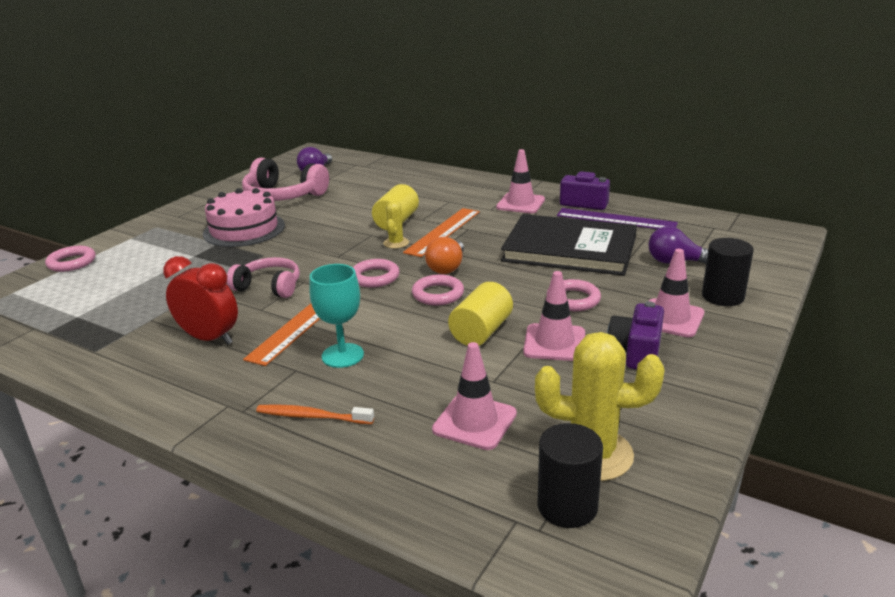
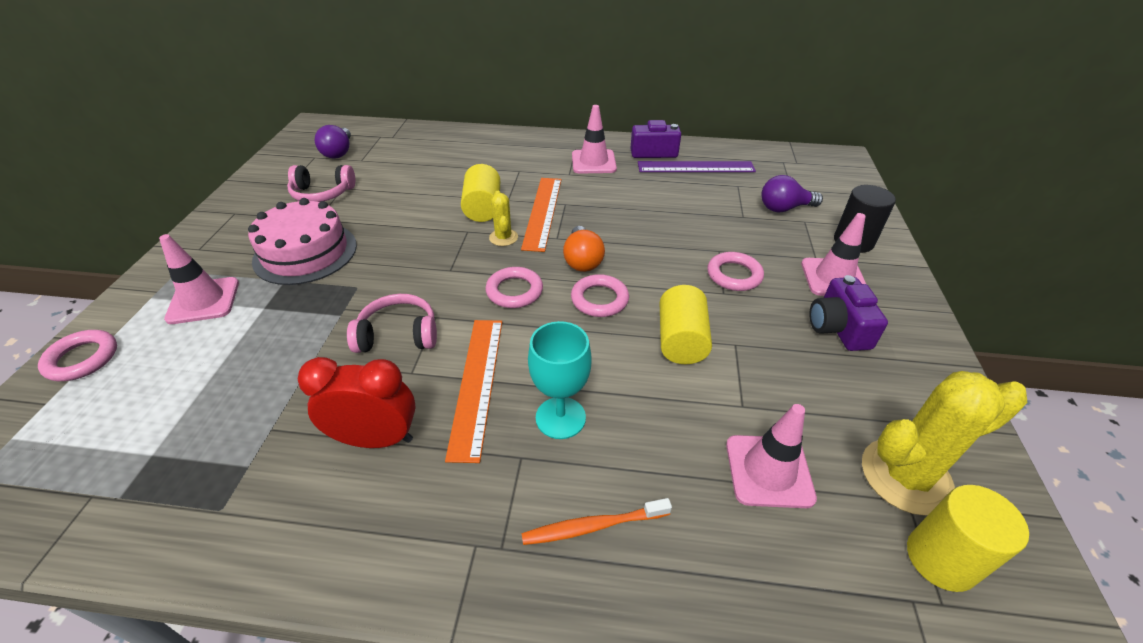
camera: 25 degrees left, 15 degrees up
(283, 196) = (322, 193): pink headphones -> pink headphones, size x0.65
(554, 343) = (760, 336): pink traffic cone -> pink traffic cone (203, 301)
(567, 506) = (941, 559): black cylinder -> yellow cylinder
(569, 249) = (682, 211): black book -> none

